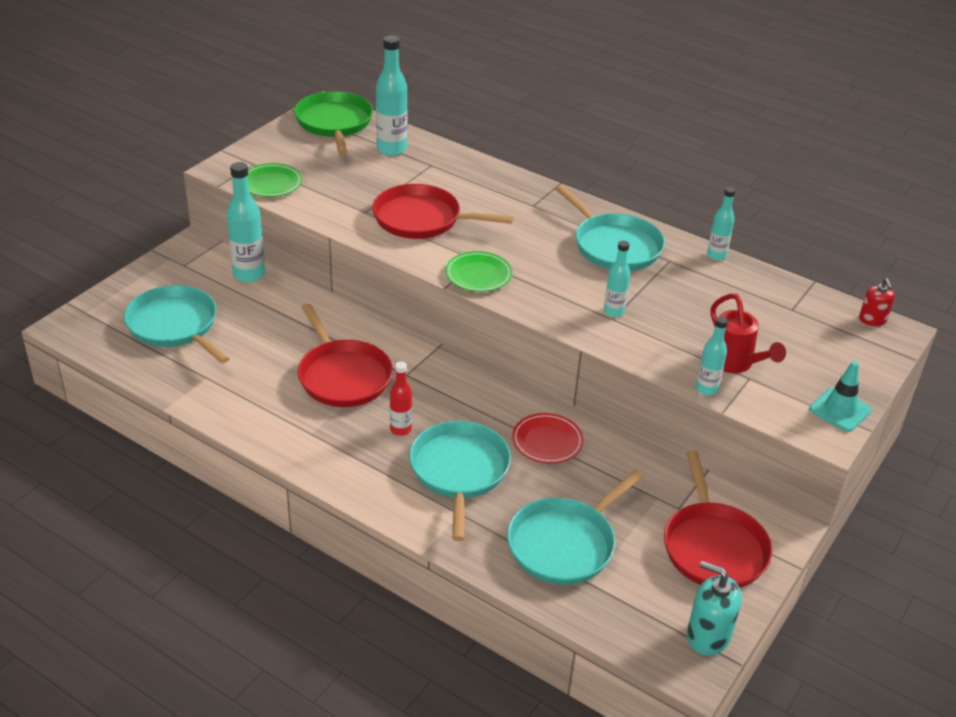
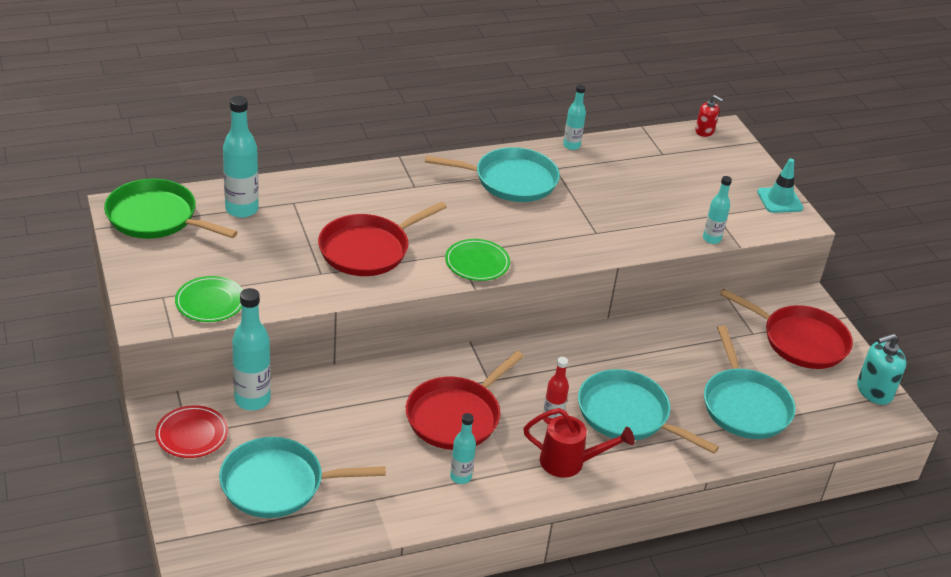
camera: 55 degrees left, 0 degrees up
(343, 376) = (456, 416): red pan -> red pan turned 120 degrees clockwise
(547, 441) = (634, 352): red plate -> red plate (192, 434)
(614, 311) = (589, 227): turquoise bottle -> turquoise bottle (460, 477)
(735, 364) = (697, 211): red watering can -> red watering can (570, 463)

